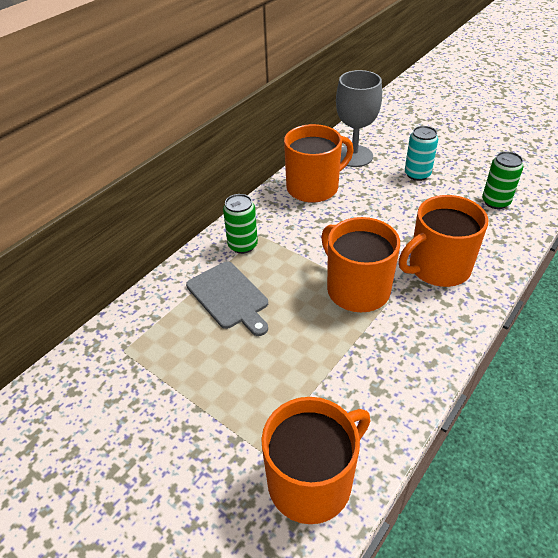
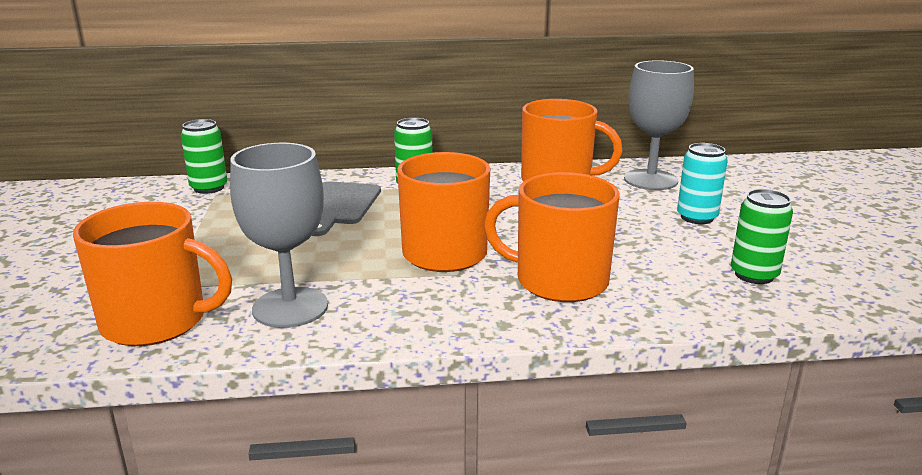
camera: 45 degrees right, 20 degrees down
(104, 348) = (209, 188): none -> green can
(359, 399) = (290, 307): none -> grey goblet

